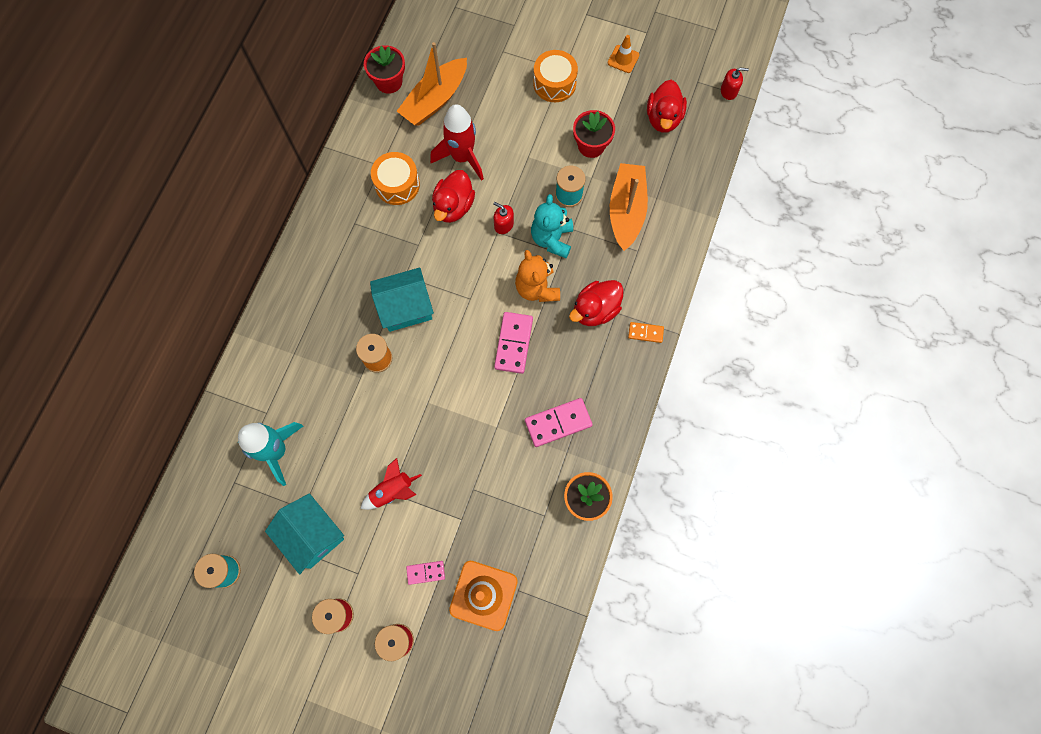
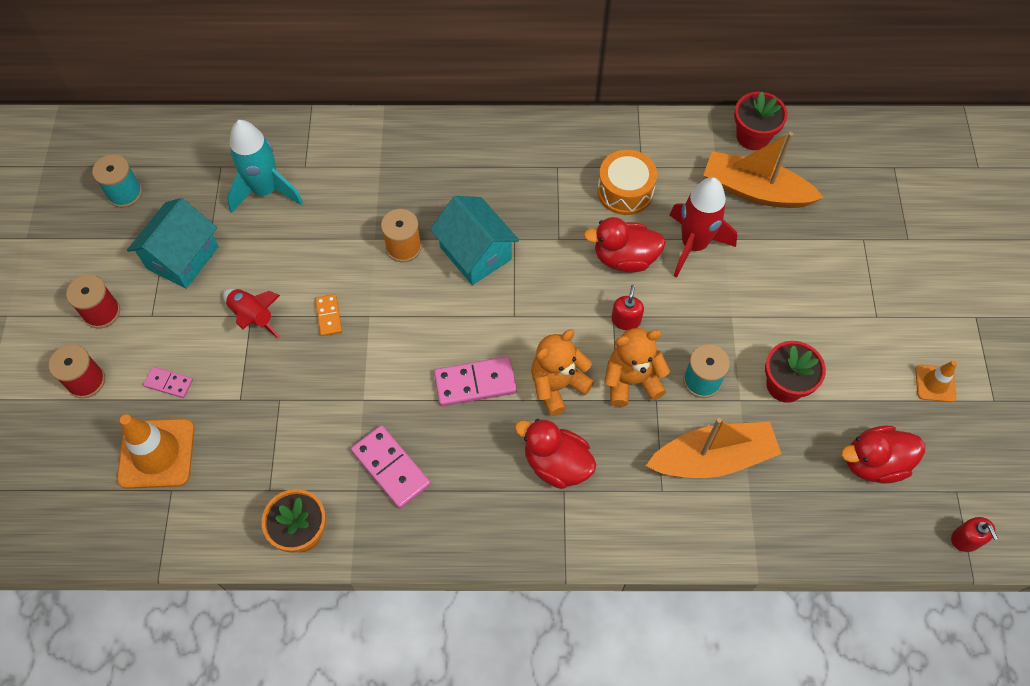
camera: 70 degrees right, 10 degrees down
(425, 572) = (169, 383): pink domino -> pink domino turned 45 degrees counterclockwise
(552, 239) = (631, 381): turquoise teddy bear -> orange teddy bear
(554, 83) = (851, 312): orange drum -> none
(645, 333) = (550, 537): orange domino -> orange domino (328, 316)

